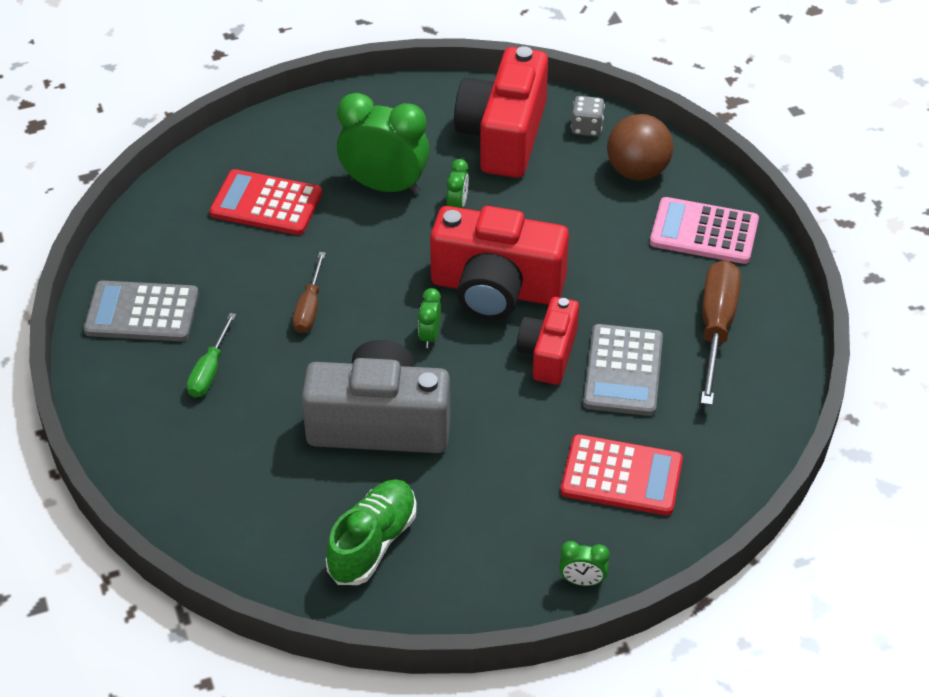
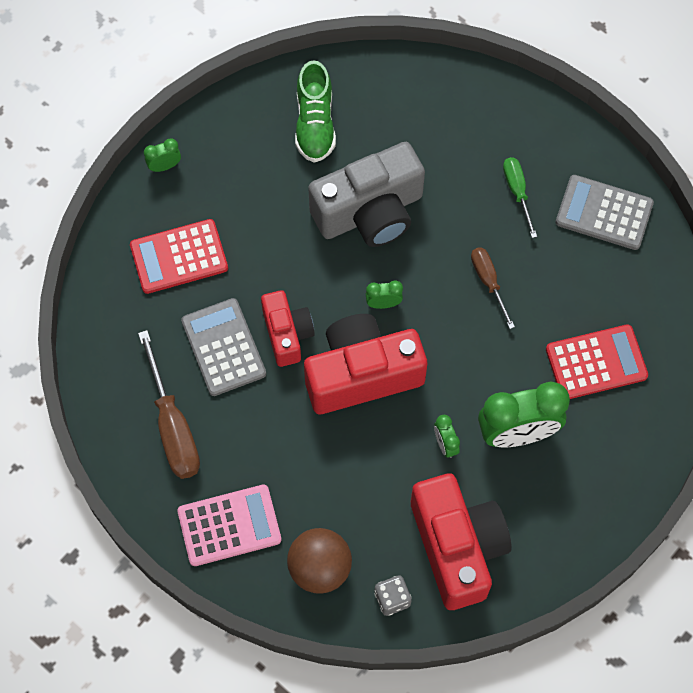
camera: 150 degrees right, 20 degrees up
(142, 312) = (604, 213): grey calculator -> grey calculator turned 135 degrees counterclockwise
(430, 336) = (383, 303): green clock -> green clock turned 75 degrees counterclockwise

